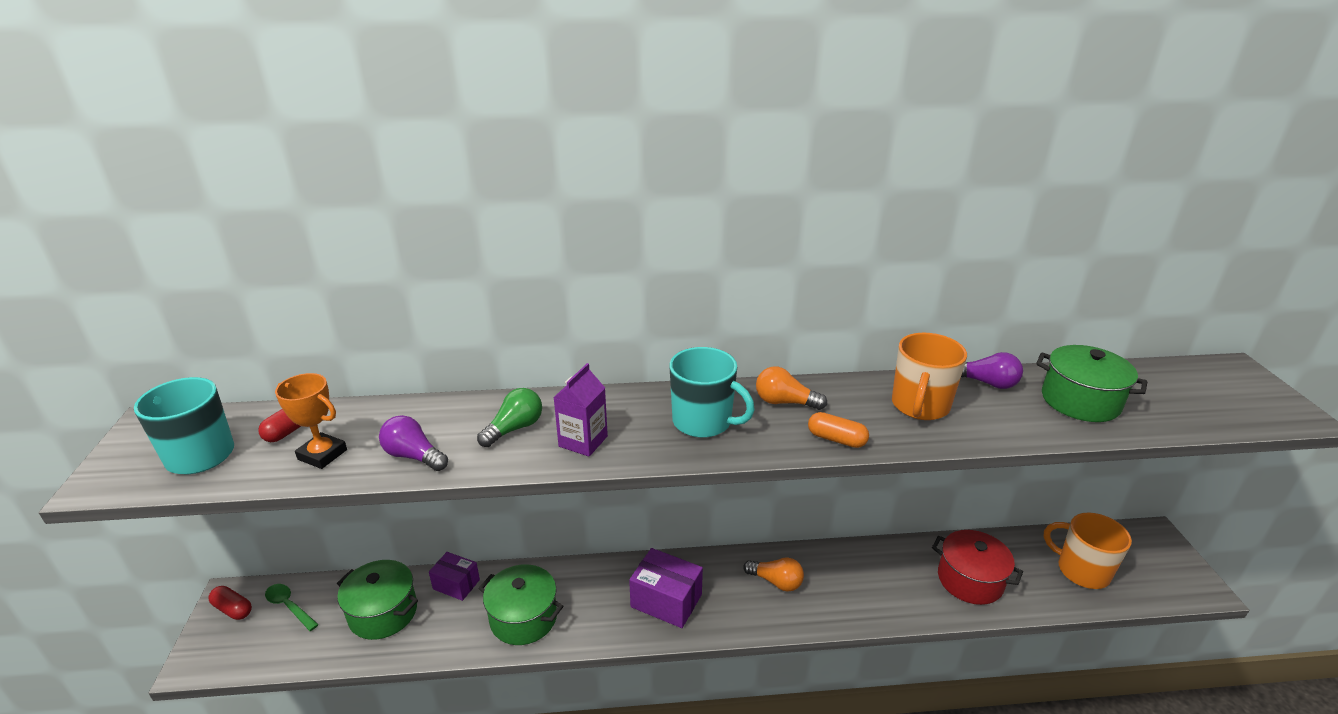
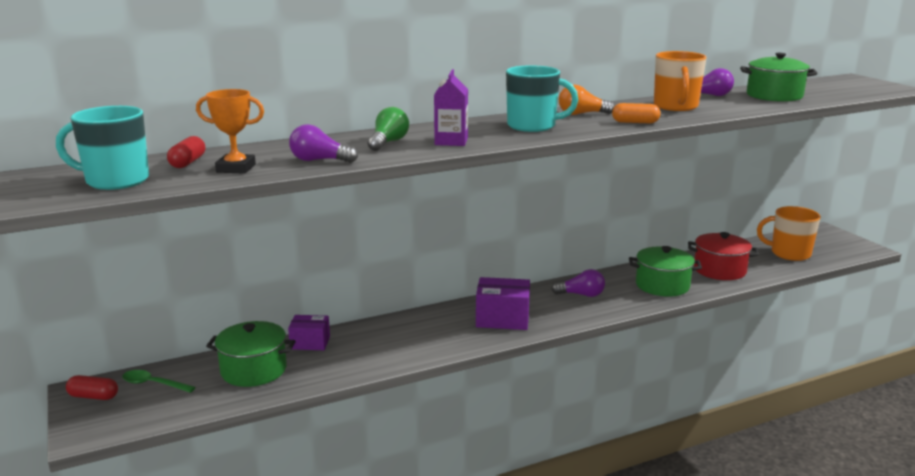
camera: 20 degrees left, 10 degrees down
(523, 618) = (388, 349): green pot -> green pot (662, 285)
(776, 582) = (581, 295): orange light bulb -> purple light bulb

